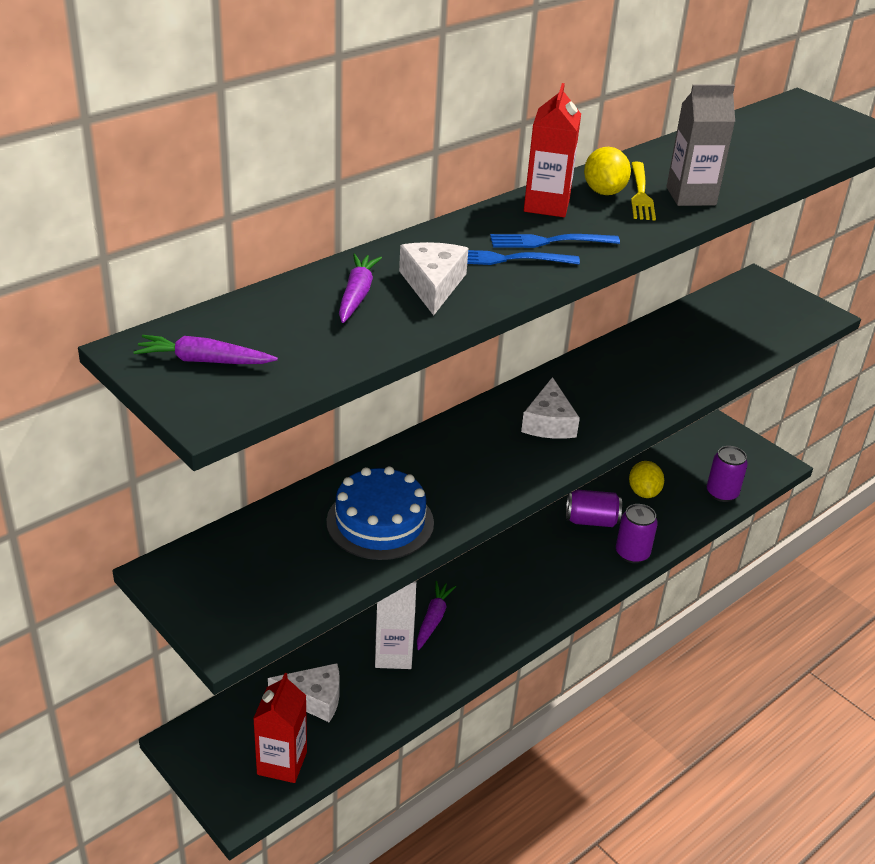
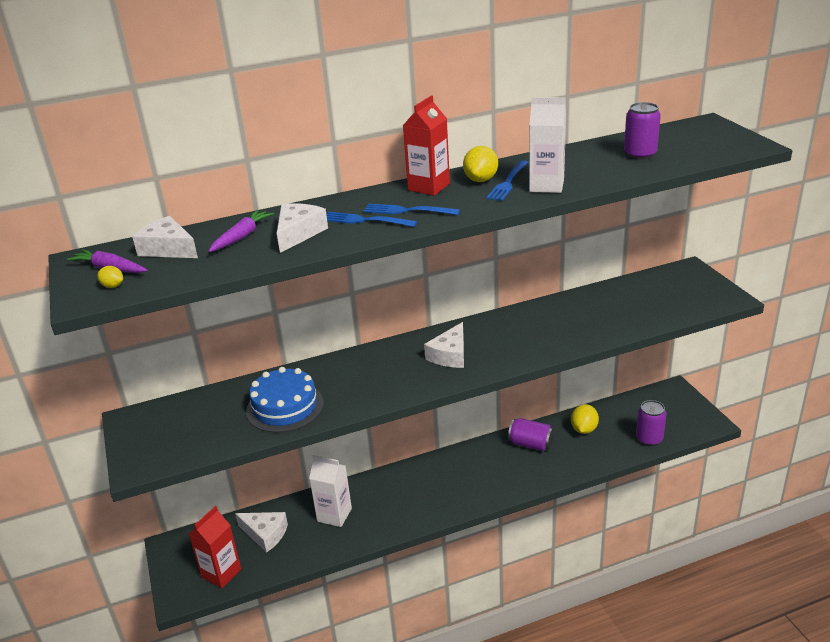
camera: 25 degrees right, 5 degrees down
(236, 387) = (113, 286): none -> yellow lemon
(265, 322) = (168, 249): none -> white cheese
(433, 619) = (375, 495): purple carrot -> none
(632, 553) = (550, 473): purple can -> purple can (640, 154)
(640, 194) = (508, 182): yellow fork -> blue fork
(691, 196) = (546, 186): grey carton -> white carton

